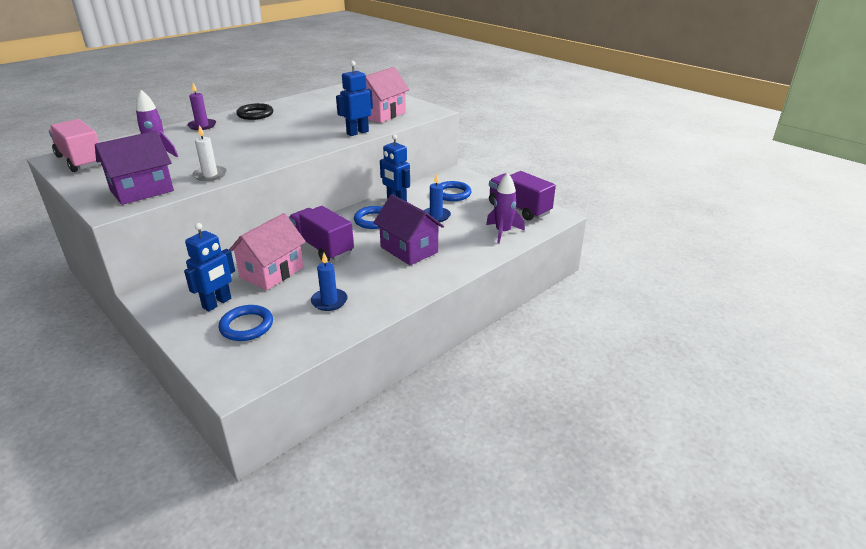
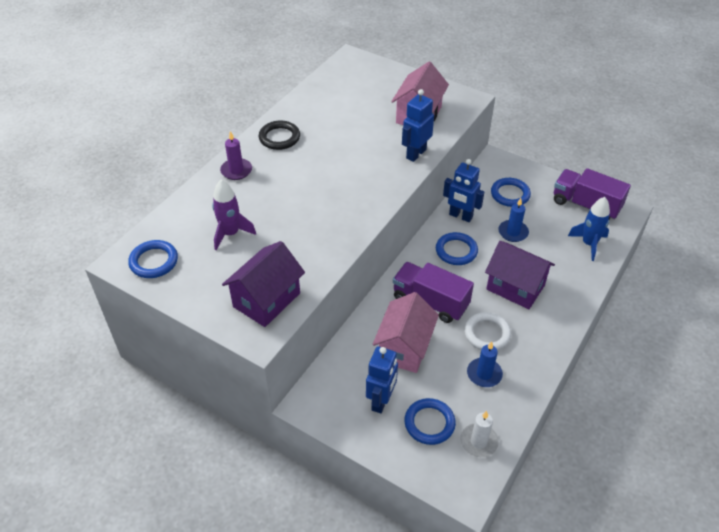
camera: 15 degrees left, 15 degrees up
(81, 161) = (154, 261): pink truck -> blue ring
(210, 175) = (316, 259): white candle -> white candle (479, 442)
(356, 275) = (487, 334): none -> white ring
(503, 232) = (589, 244): purple rocket -> blue rocket

